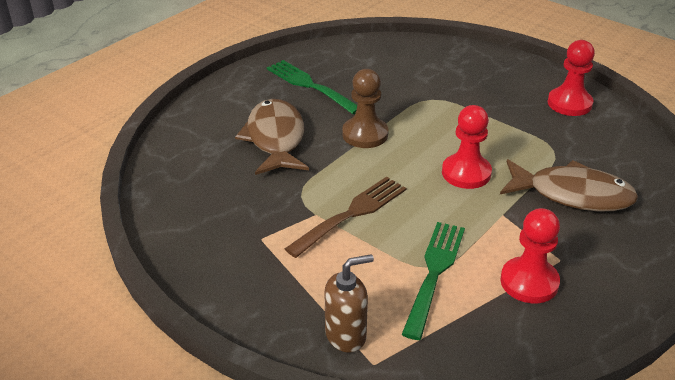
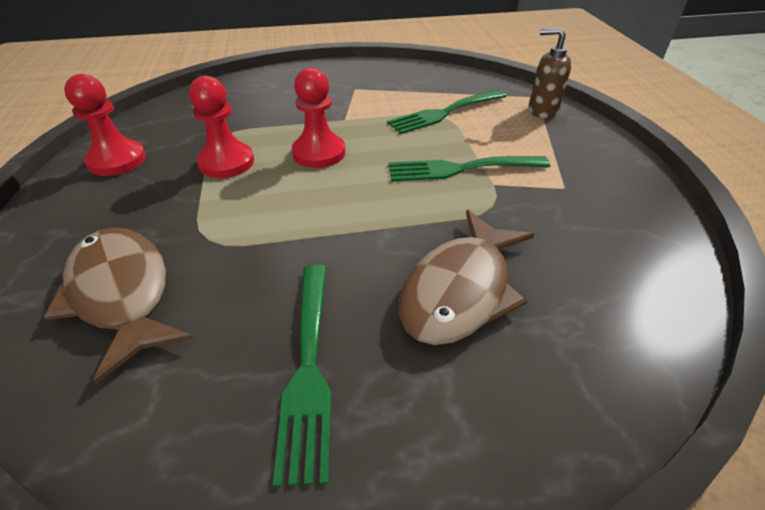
camera: 140 degrees left, 5 degrees up
(351, 214) = (461, 169): brown fork -> green fork
(365, 134) = (347, 235): brown pawn -> none
(529, 282) = (392, 88): red pawn -> red pawn (226, 162)
(572, 194) = (277, 108): brown fish -> brown fish (122, 294)

